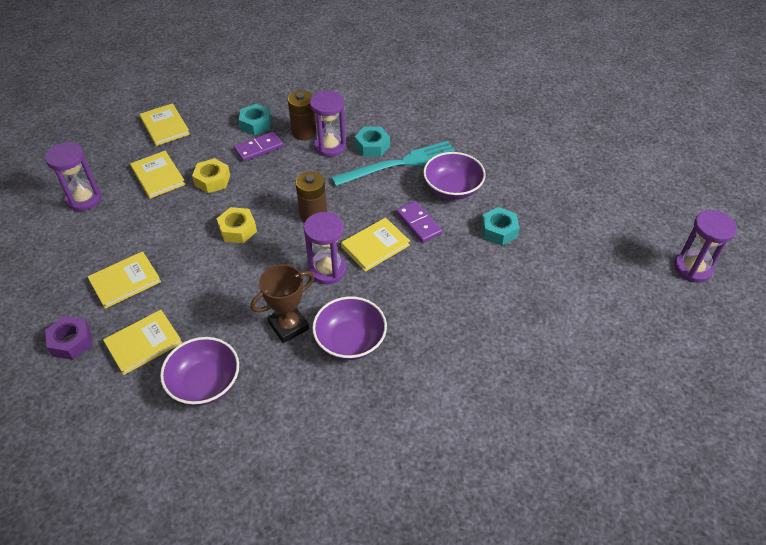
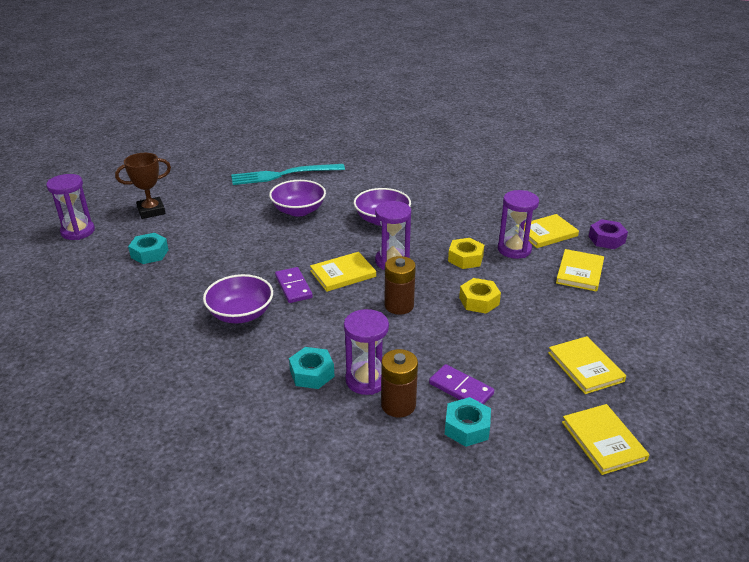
camera: 170 degrees left, 15 degrees down
(84, 199) = (665, 350): purple hourglass -> purple hourglass (514, 249)
(125, 281) = (580, 272): yellow book -> yellow book turned 45 degrees counterclockwise
(205, 383) = (492, 210): purple bowl -> purple bowl (298, 210)
(212, 180) = (515, 354): yellow nut -> yellow nut (465, 258)
(259, 148) = (461, 389): purple domino -> purple domino turned 60 degrees clockwise
(289, 326) = (429, 231): brown trophy -> brown trophy (151, 211)
(399, 164) = (287, 347): turquoise fork -> turquoise fork (284, 175)
(499, 230) = (219, 273): turquoise nut -> turquoise nut (149, 253)

